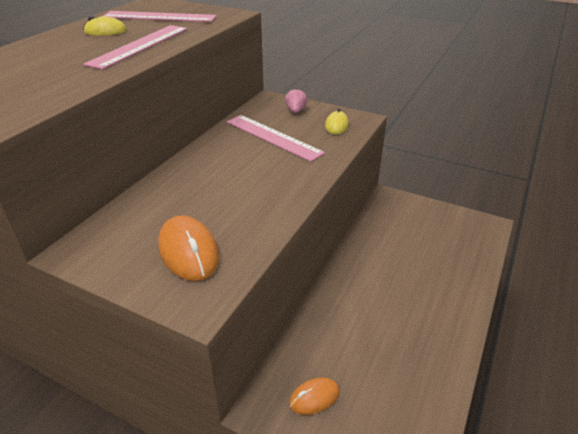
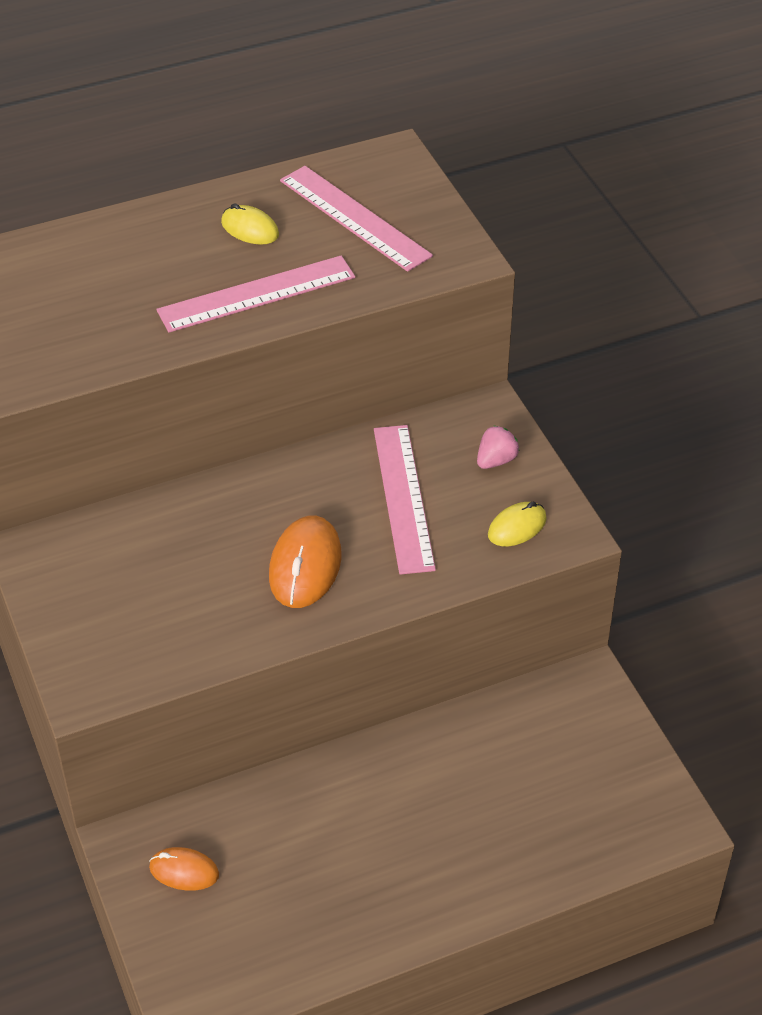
camera: 40 degrees right, 10 degrees up
(188, 252) = (130, 623): orange mouse -> orange mouse (305, 566)

